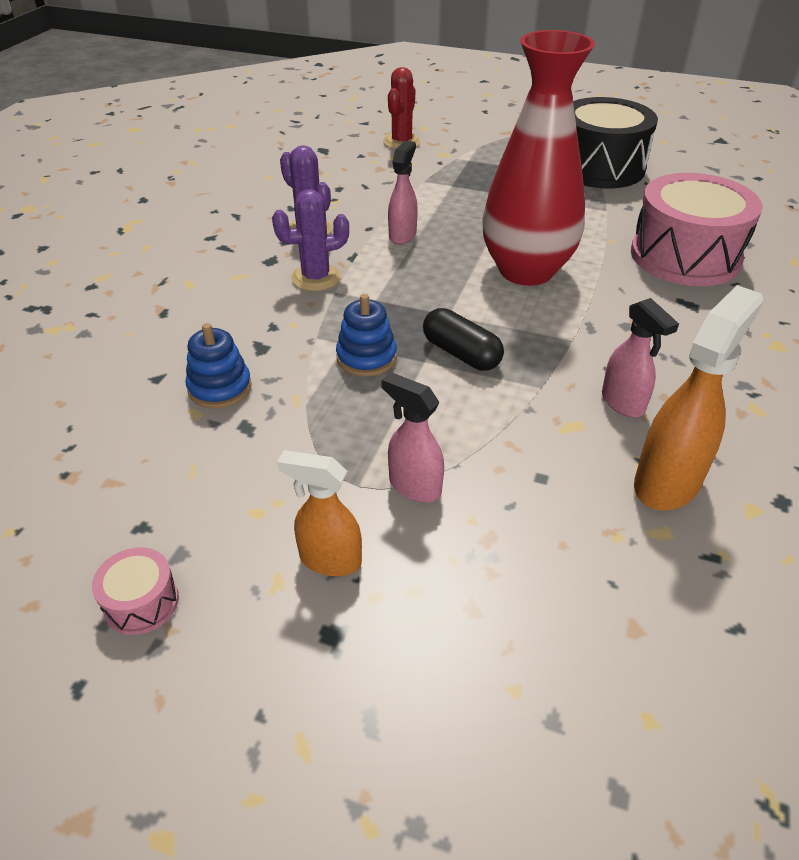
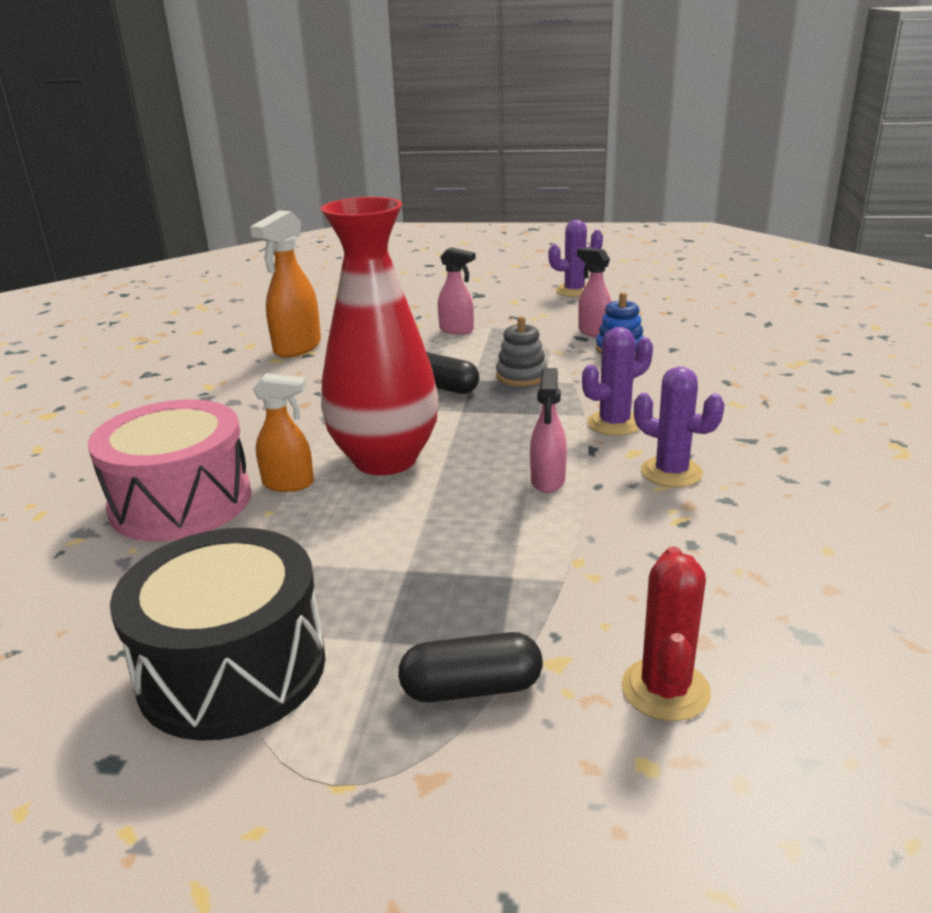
camera: 170 degrees right, 15 degrees down
(141, 602) = (574, 291): pink drum -> purple cactus
(329, 560) = (492, 308): orange spray bottle -> orange spray bottle (289, 484)
(366, 357) = (521, 376): blue stacking toy -> grey stacking toy
(485, 150) = (471, 688): none -> black capsule
(623, 403) = (312, 376): pink spray bottle -> pink spray bottle (593, 332)

